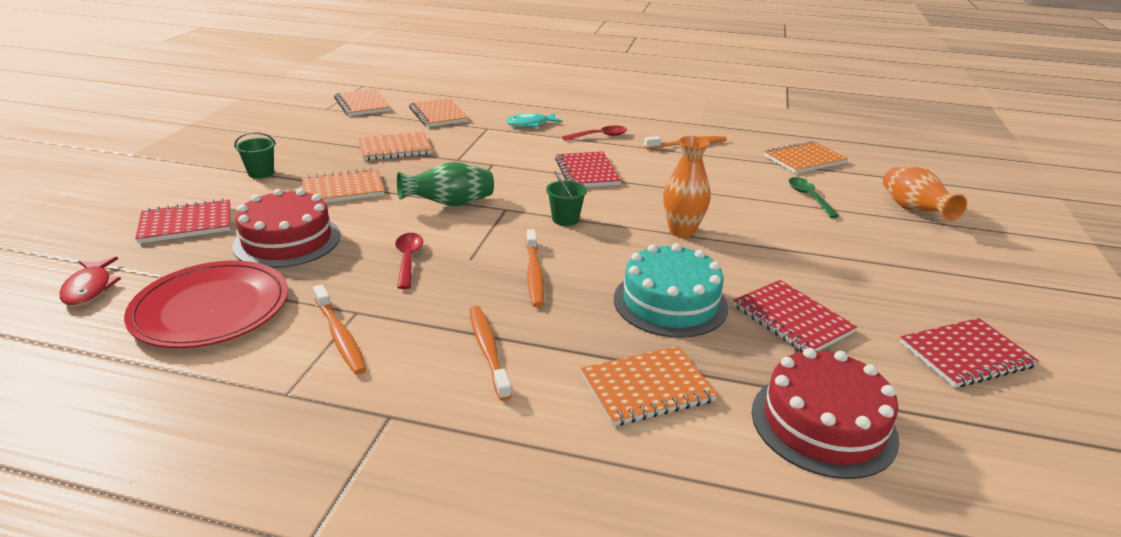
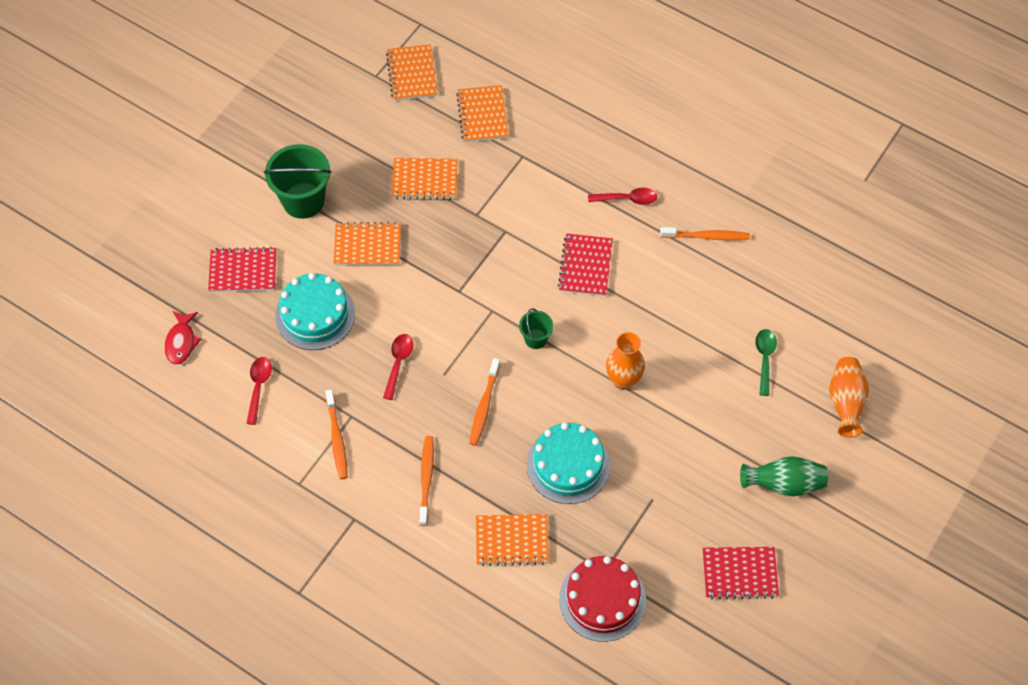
camera: 20 degrees right, 30 degrees up
(211, 309) = (259, 387): red plate -> red spoon
(261, 173) = (303, 200): green bucket -> green bucket, size x1.96
(287, 240) = (315, 314): red cake -> turquoise cake
(450, 204) = (449, 292): green vase -> green vase (784, 484)
(530, 124) = (568, 157): turquoise fish -> none
(792, 319) = (644, 506): red notebook -> none
(804, 160) = (806, 293): orange notebook -> none

